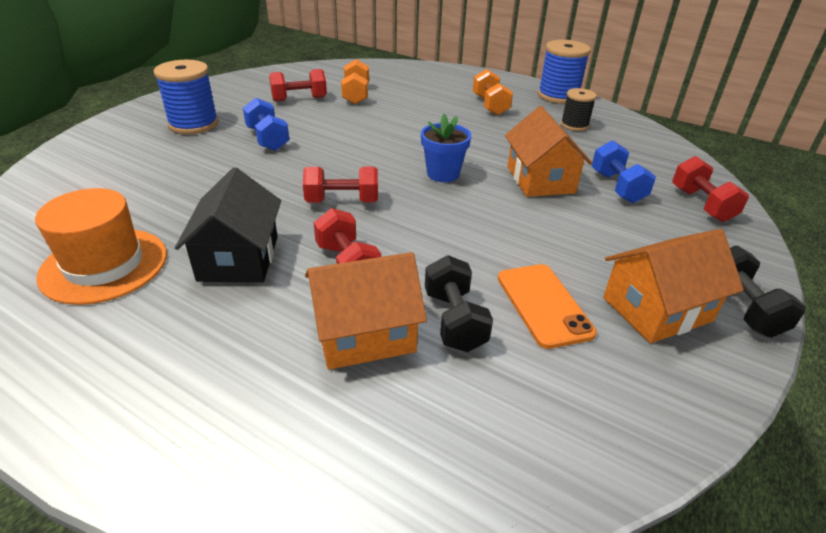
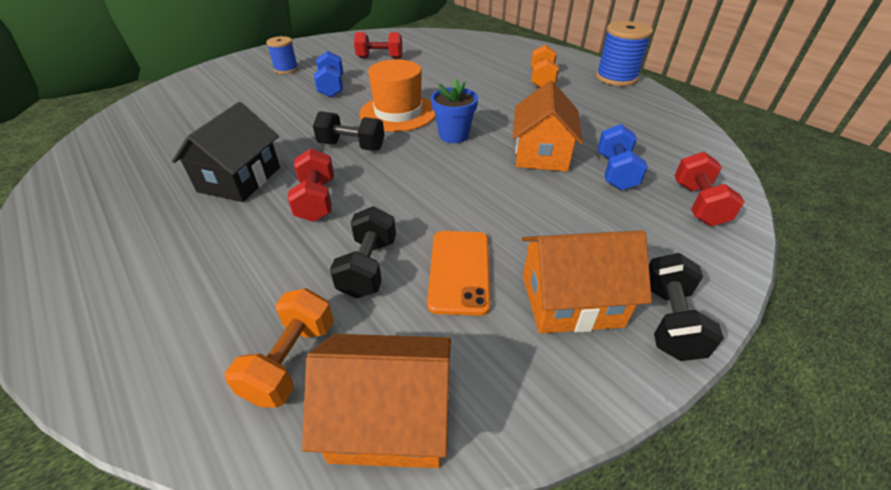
camera: 20 degrees right, 5 degrees up
(104, 265) = (147, 167): orange hat -> orange hat (398, 113)
(193, 124) = (286, 69): blue spool -> blue spool, size x0.61
(342, 201) = (352, 146): red dumbbell -> black dumbbell
(356, 95) = (428, 59): orange dumbbell -> orange dumbbell (291, 361)
(364, 334) = (286, 262): orange house -> orange house (389, 418)
(574, 125) = (613, 107): black spool -> none

